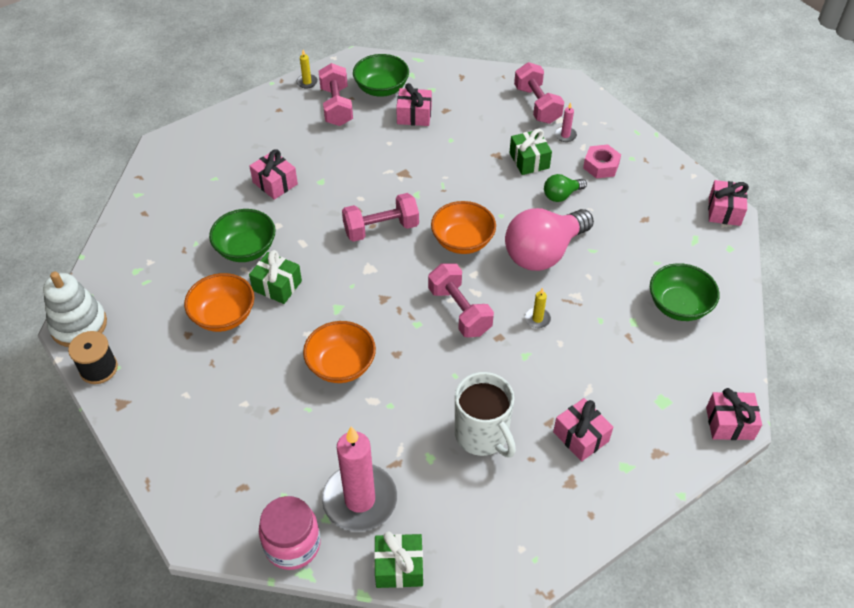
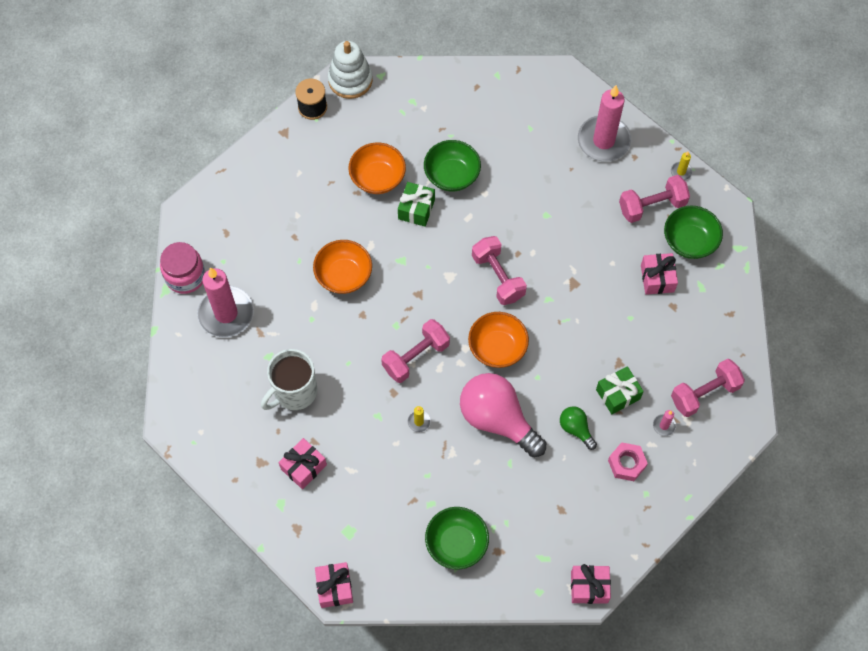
camera: 80 degrees right, 15 degrees up
(252, 127) = (603, 141): none -> pink candle
(275, 183) = (535, 178): pink gift -> none
(399, 567) = (176, 350): green gift -> none

